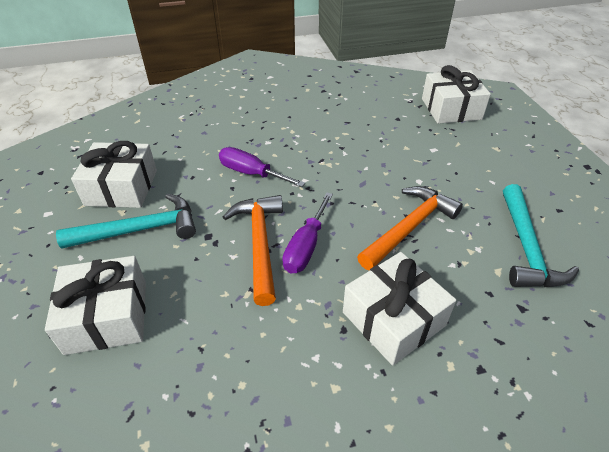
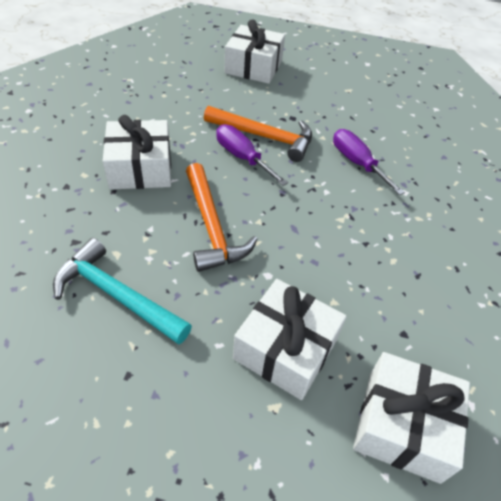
camera: 115 degrees right, 5 degrees up
(121, 187) = (378, 95): white gift -> white gift (285, 349)
(140, 230) = (322, 92): turquoise hammer -> none
(251, 173) = (357, 163): purple screwdriver -> purple screwdriver turned 90 degrees counterclockwise

